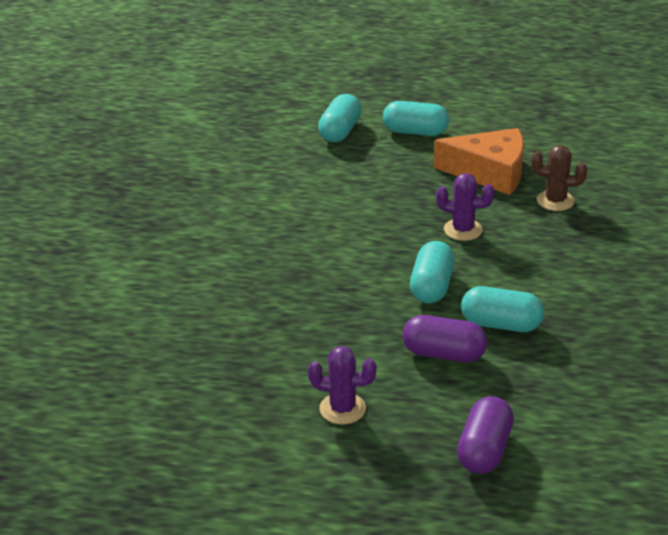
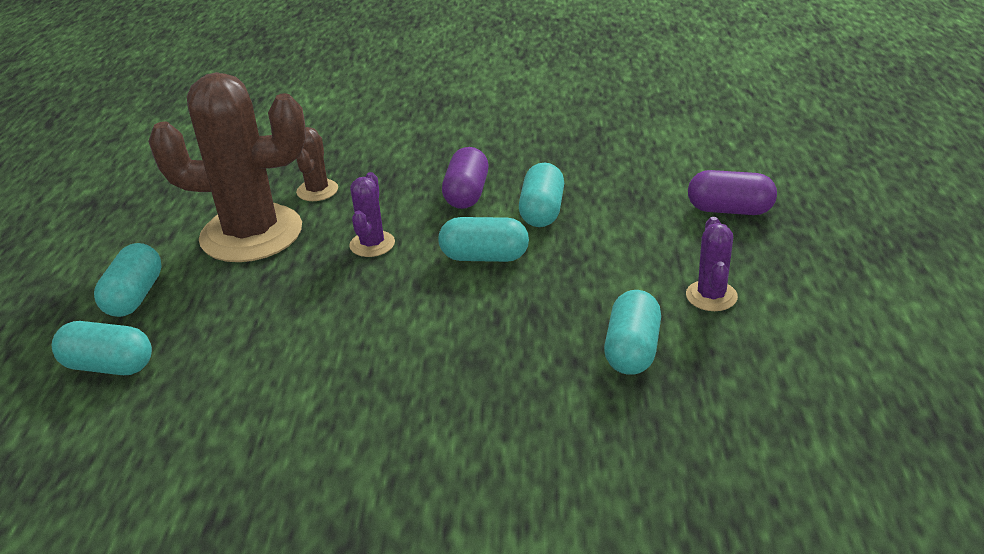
camera: 95 degrees left, 0 degrees up
(284, 352) = (632, 350): none -> turquoise capsule
(443, 354) = (599, 241): purple capsule -> purple capsule (466, 194)
(489, 173) = (251, 234): orange cheese -> brown cactus

